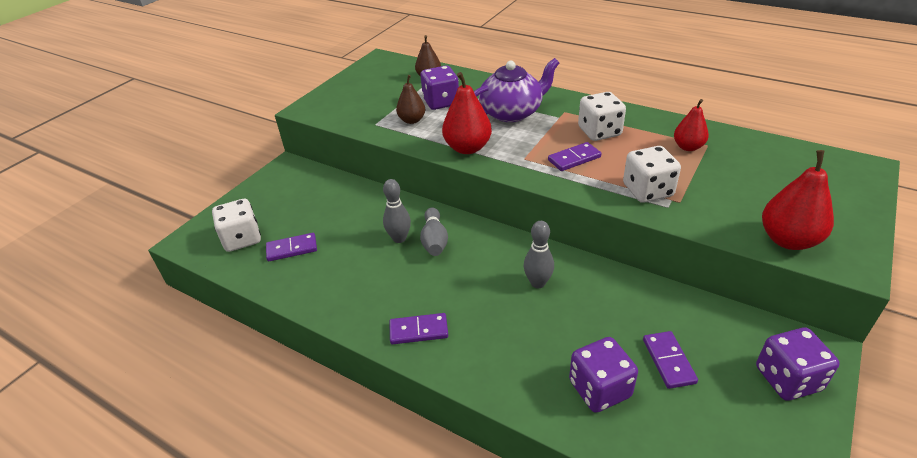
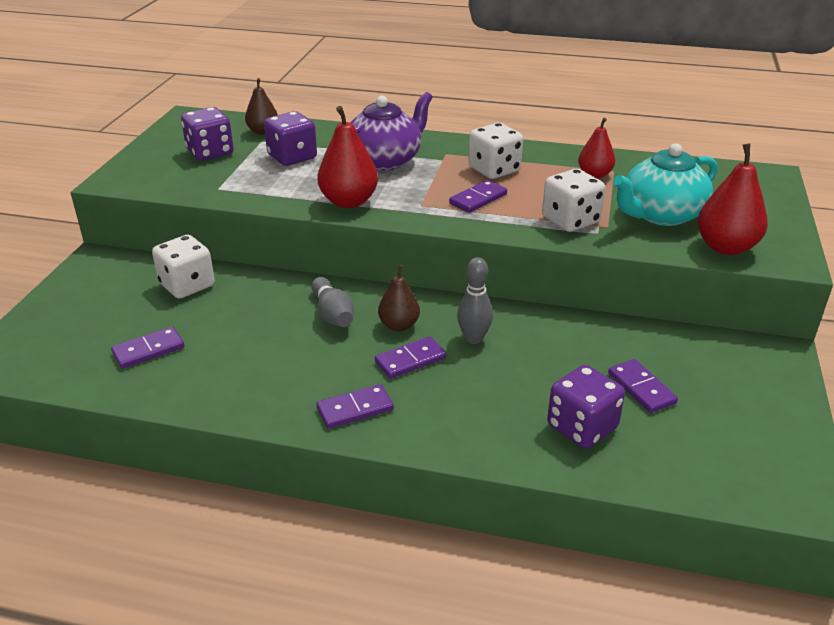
camera: 20 degrees left, 5 degrees down
(242, 239) = (71, 349): white dice -> white dice (187, 285)
(399, 238) = (287, 318): grey bowling pin -> none
(412, 120) = (264, 180): brown pear -> brown pear (399, 325)
(479, 294) = (410, 360): none -> purple domino
(736, 196) = (661, 215): none -> turquoise teapot
(787, 379) = (759, 382): purple dice -> purple dice (210, 152)

